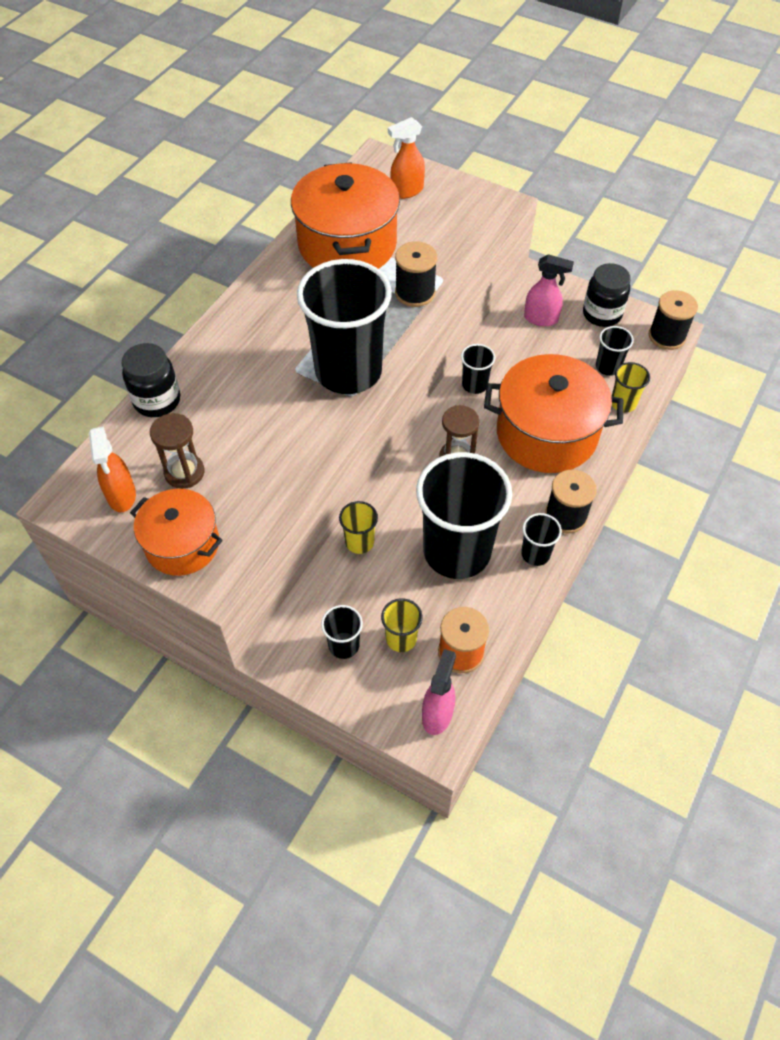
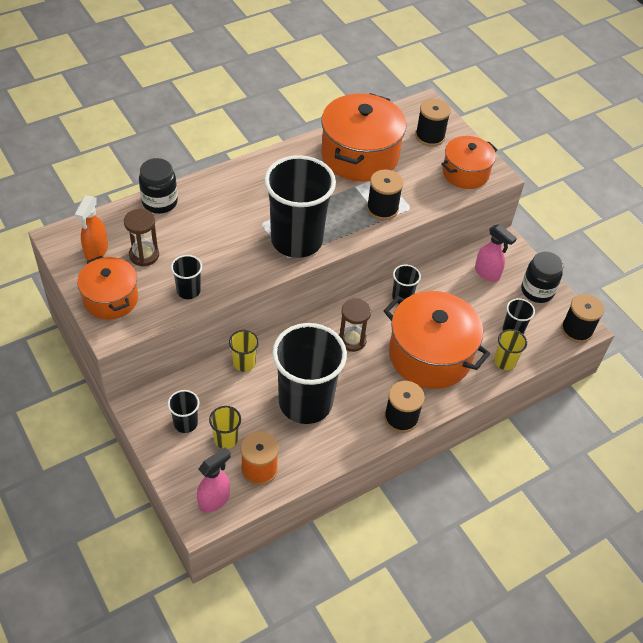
camera: 25 degrees right, 5 degrees down
(406, 191) = (430, 136): orange spray bottle -> black spool
(472, 215) = (465, 173): none -> orange pot
(535, 554) = (359, 432): black cup -> black cup (188, 291)

